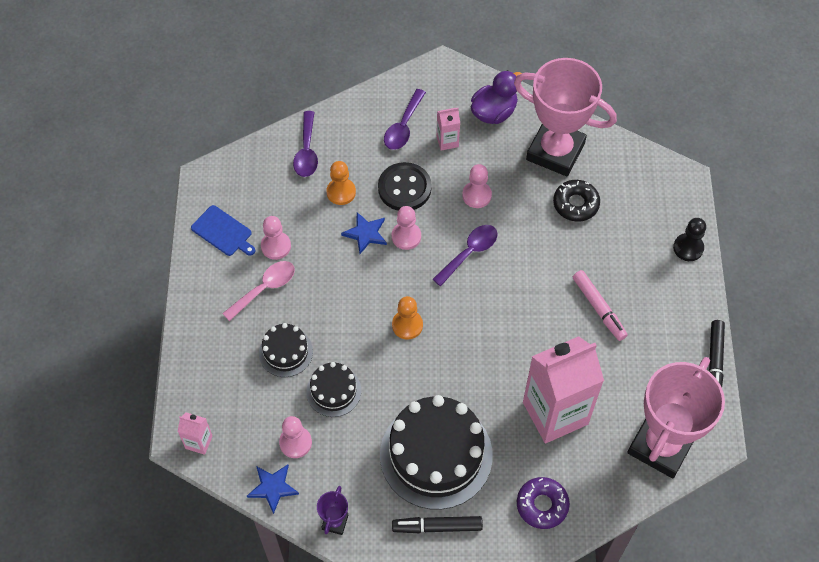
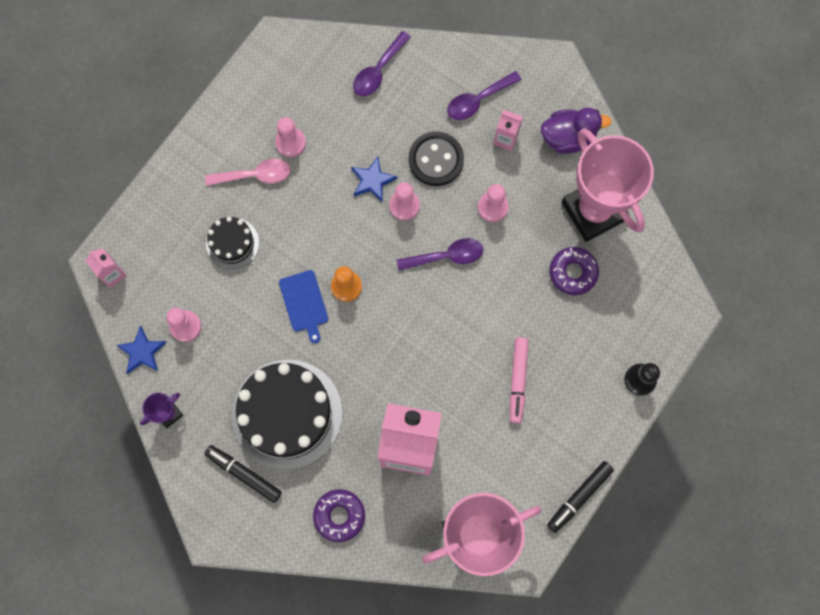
camera: 35 degrees right, 15 degrees up
(223, 232) = (257, 101): blue cutting board -> blue cutting board (304, 303)
(333, 391) = (246, 303): black cake -> none
(341, 192) = (379, 128): orange pawn -> none
(575, 204) = (573, 272): black donut -> purple donut

